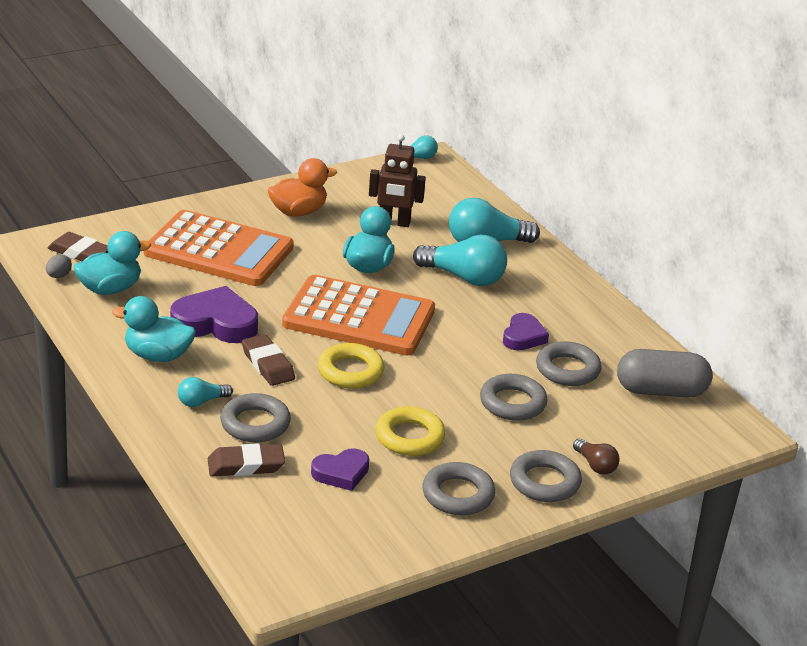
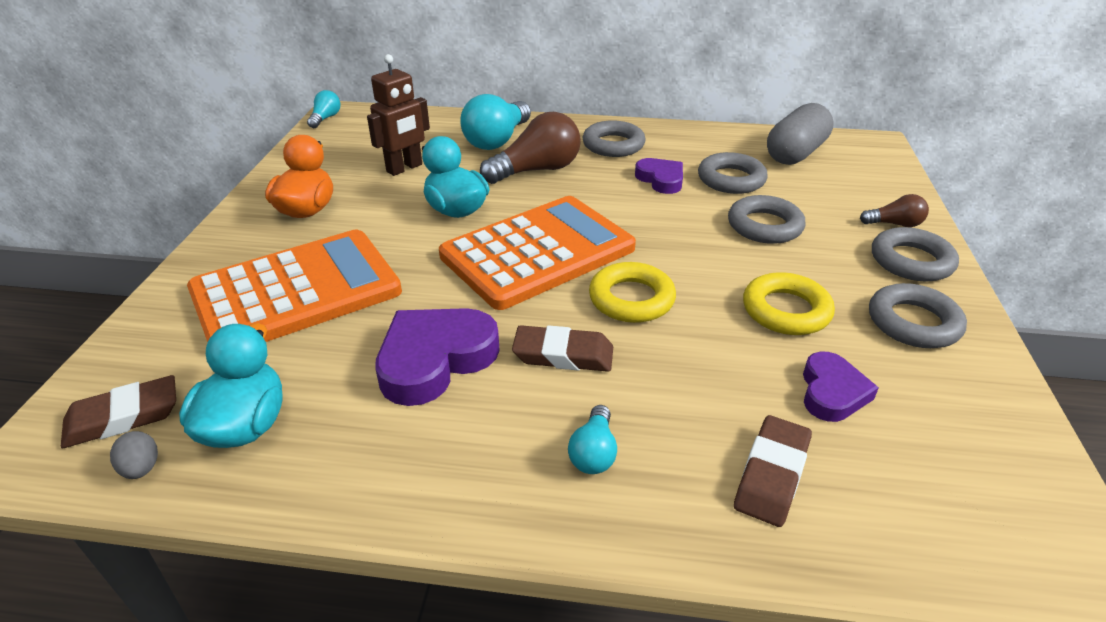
camera: 50 degrees left, 5 degrees up
(158, 356) = (449, 449): turquoise duck -> none
(255, 424) = (681, 422): grey ring -> grey ring (613, 145)
(464, 277) = (536, 170): turquoise light bulb -> brown light bulb

